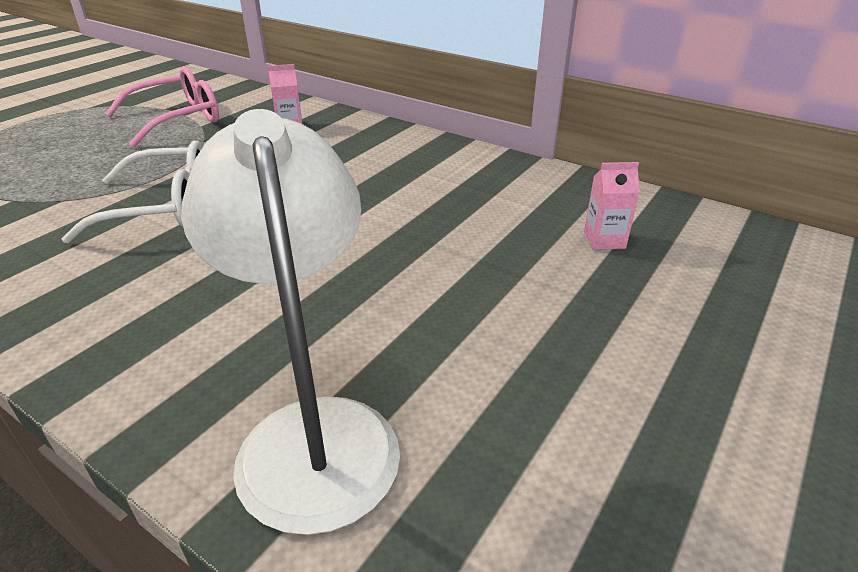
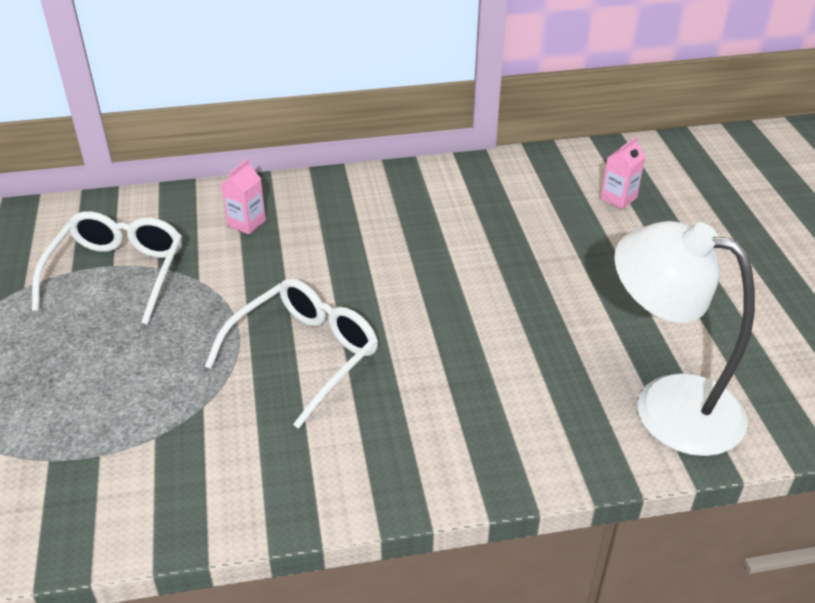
camera: 45 degrees left, 5 degrees up
(176, 119) = (117, 274): pink glasses -> white glasses

